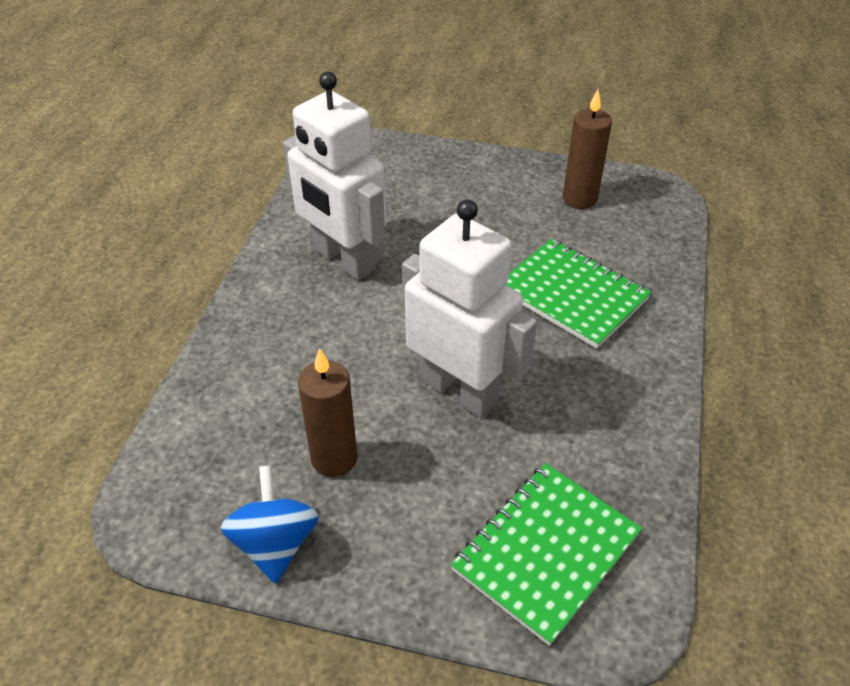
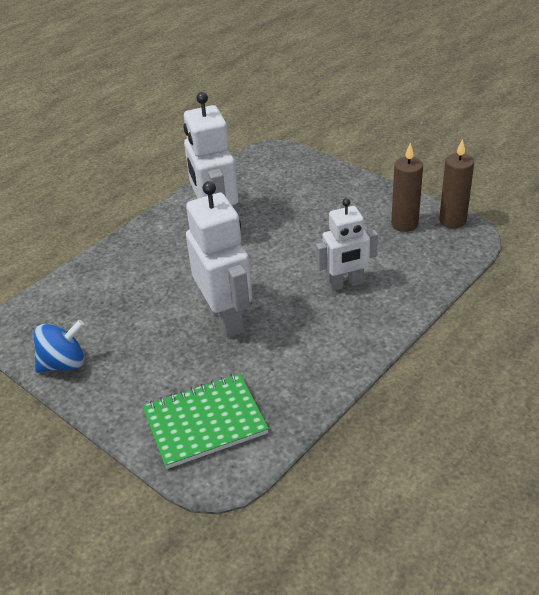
camera: 30 degrees right, 5 degrees down
(275, 544) = (64, 363): blue spinning top -> blue spinning top turned 45 degrees clockwise
(334, 458) = (126, 331): brown candle -> brown candle (452, 220)
(572, 295) = (345, 284): green notebook -> white robot

